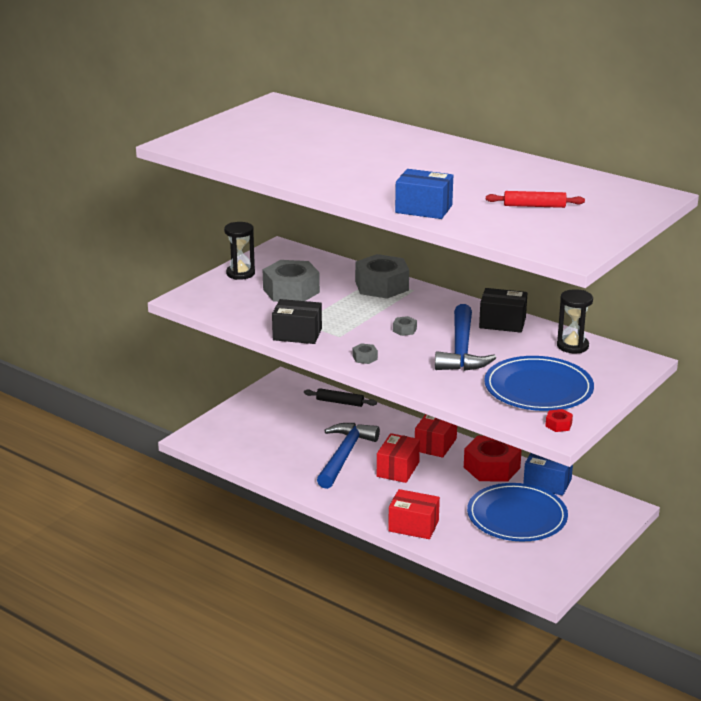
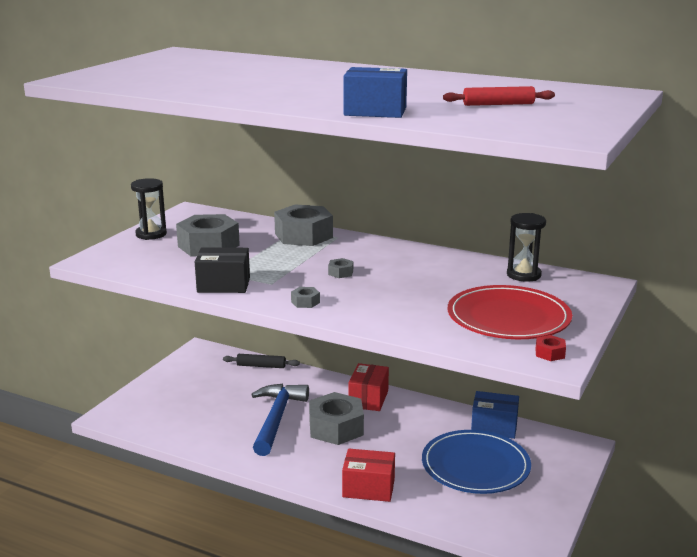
camera: 10 degrees left, 5 degrees down
(398, 469) = (336, 428): red box -> grey nut
(461, 350) = (409, 287): blue hammer -> none
(491, 467) = (432, 416): red nut -> none
(502, 323) = (441, 259): black box -> none
(538, 388) = (508, 317): blue plate -> red plate

